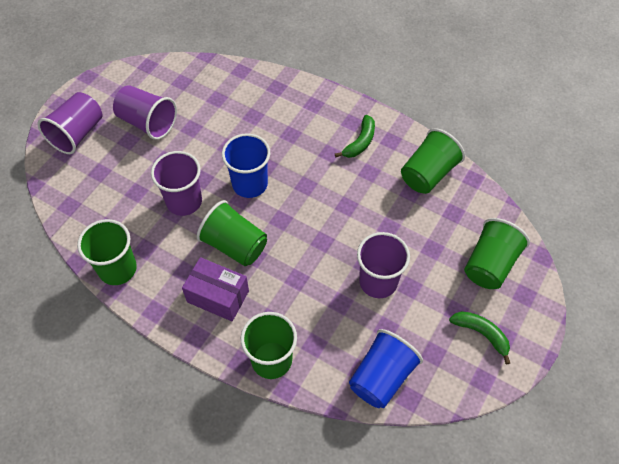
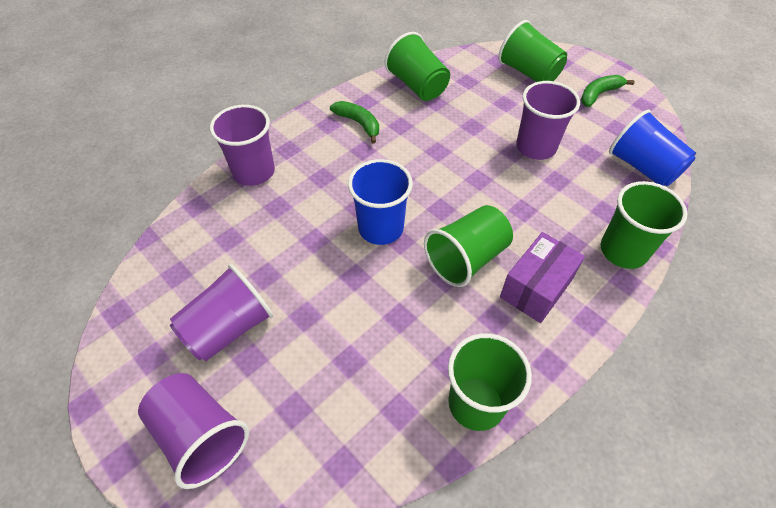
camera: 75 degrees left, 5 degrees down
(184, 201) = (384, 302): purple cup -> purple cup (254, 172)

